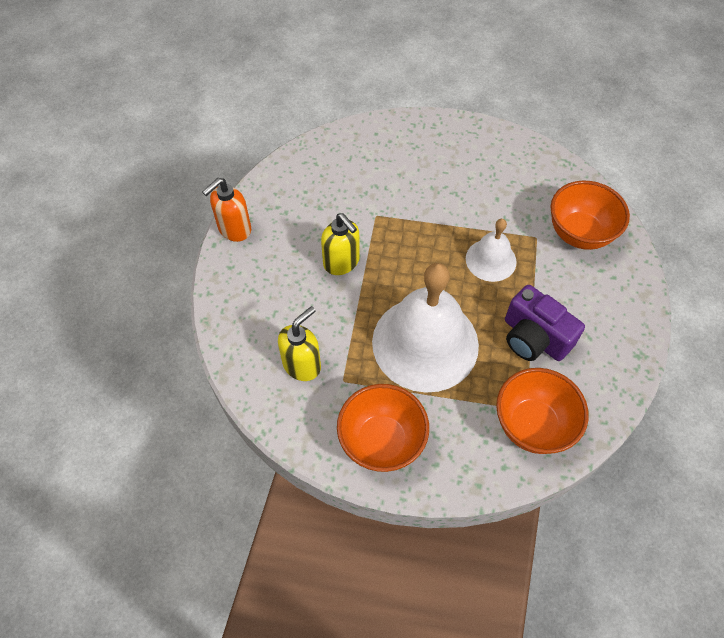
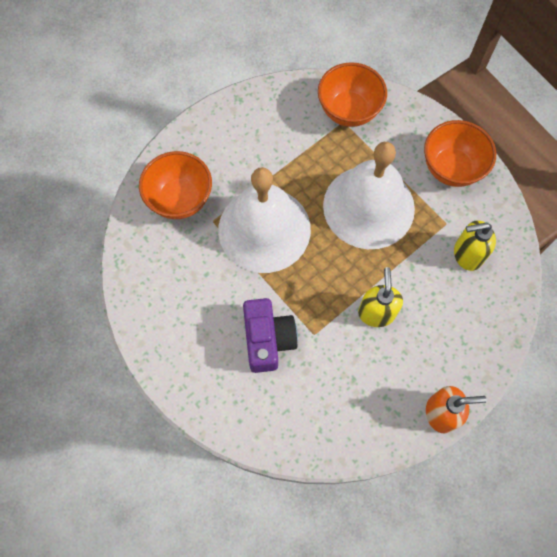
camera: 140 degrees left, 10 degrees up
(491, 260) = (264, 229): white bell -> white bell, size x1.96
(534, 338) = (293, 156): purple camera -> purple camera (268, 340)

